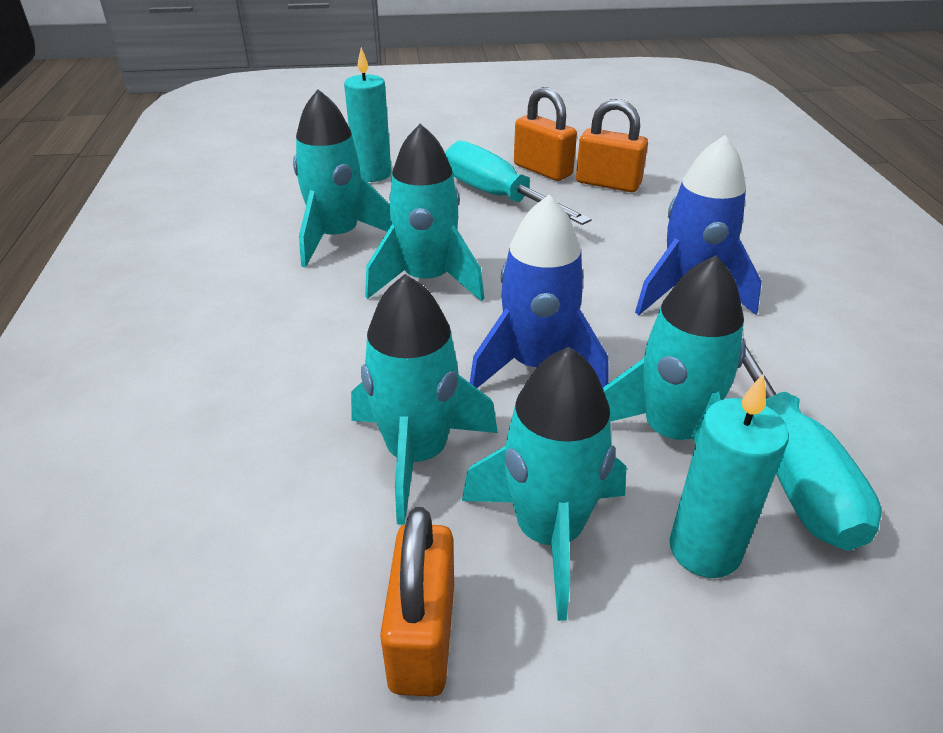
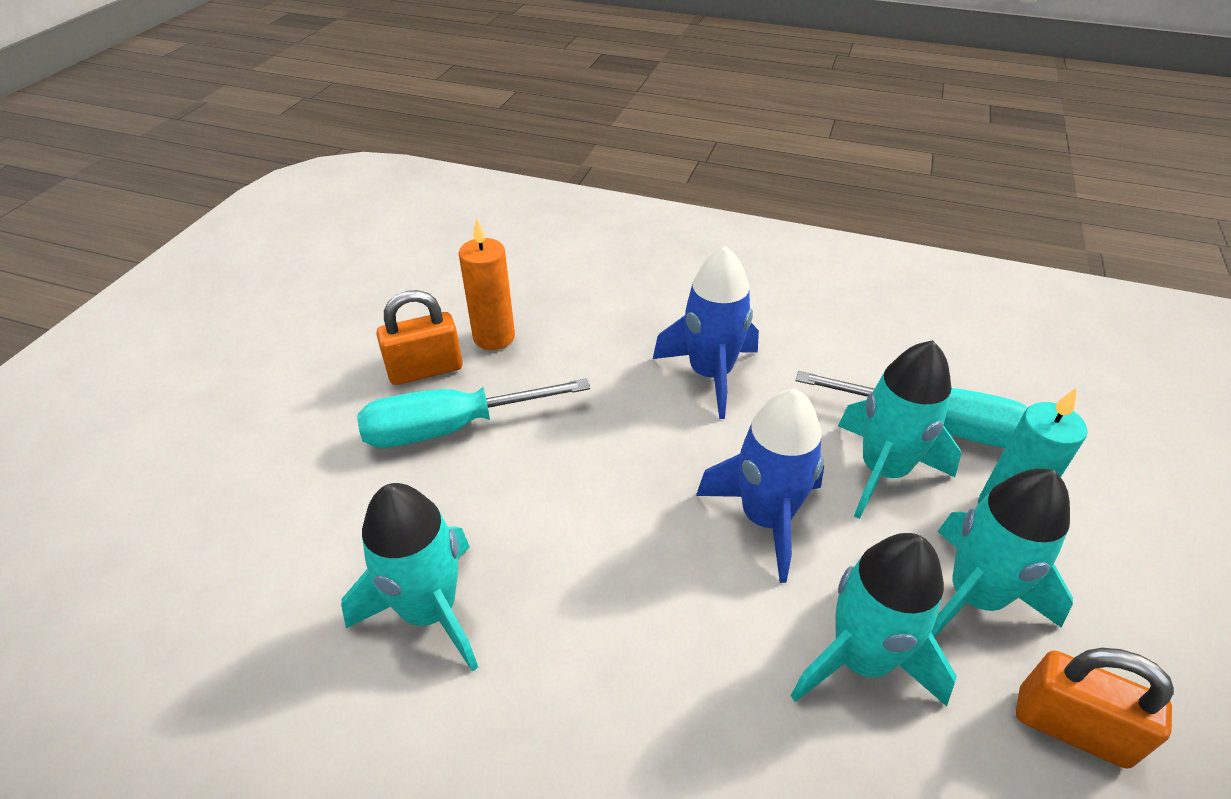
camera: 65 degrees left, 5 degrees up
(372, 174) = (296, 522): turquoise candle -> none
(427, 280) = (580, 551): turquoise rocket -> none
(608, 183) = (494, 337): orange padlock -> orange candle

